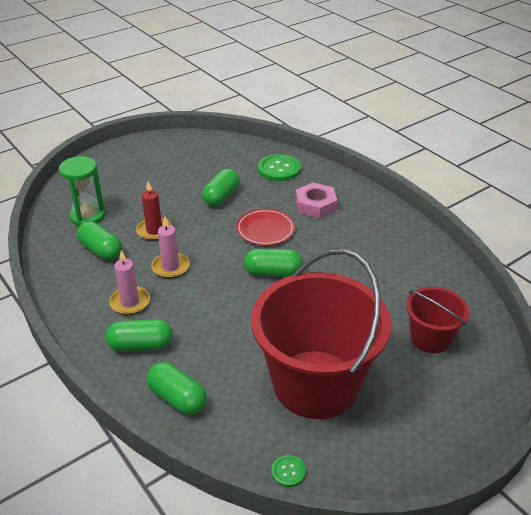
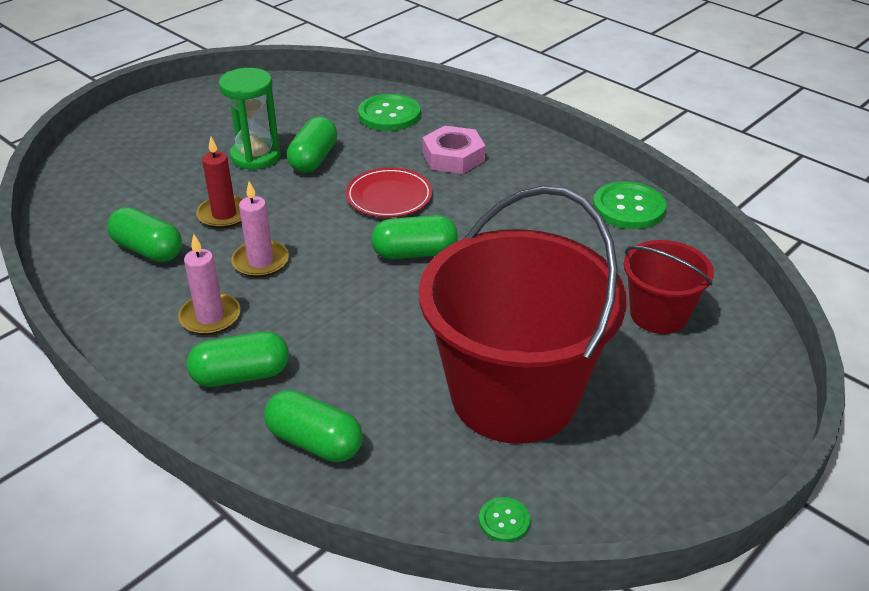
camera: 10 degrees left, 0 degrees up
(87, 216) = (116, 205): green hourglass -> green hourglass (256, 156)
(429, 256) = (628, 208): none -> green button

